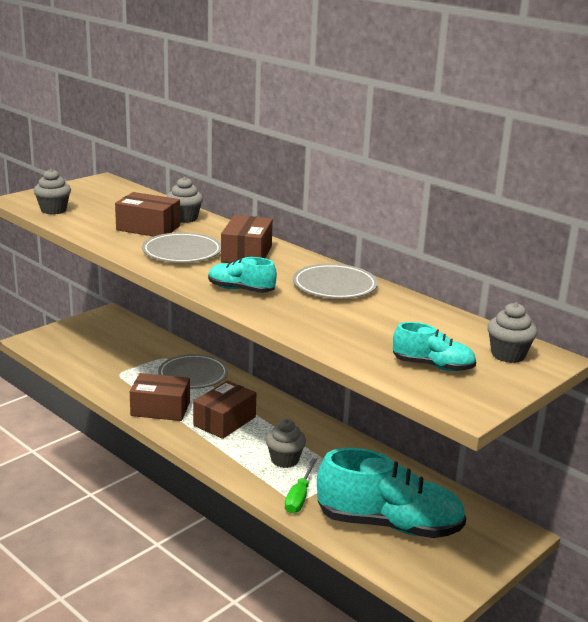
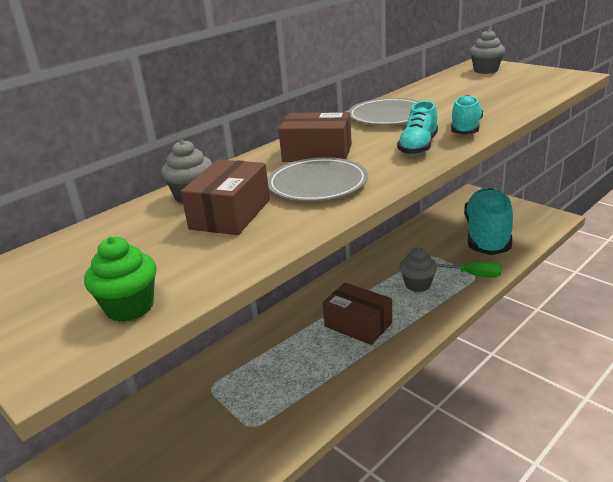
camera: 85 degrees left, 5 degrees up
(53, 210) = (130, 307): grey cupcake -> green cupcake
(160, 409) = (339, 374): brown box -> none
(193, 375) = (258, 358): grey plate -> none
(433, 366) = (522, 84): turquoise shoe -> turquoise shoe (466, 129)

